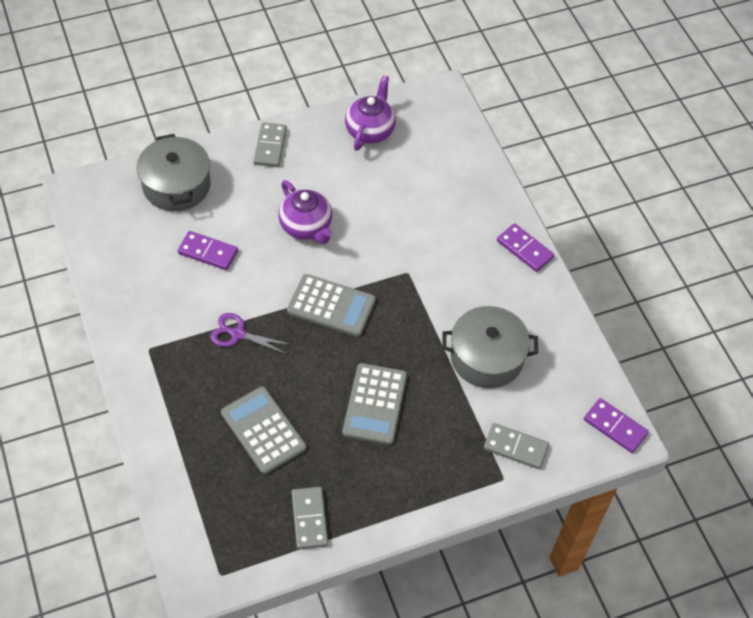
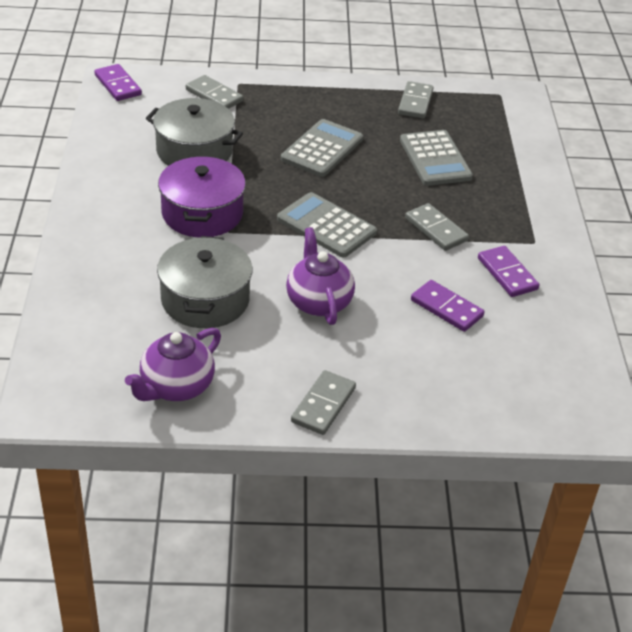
camera: 160 degrees left, 15 degrees down
(176, 185) = (467, 392): grey pot -> grey pot (205, 300)
(238, 334) = (436, 229): purple scissors -> grey domino
(437, 284) = (202, 213): none -> purple pot
(524, 249) = (85, 216): purple domino -> purple domino (507, 274)

